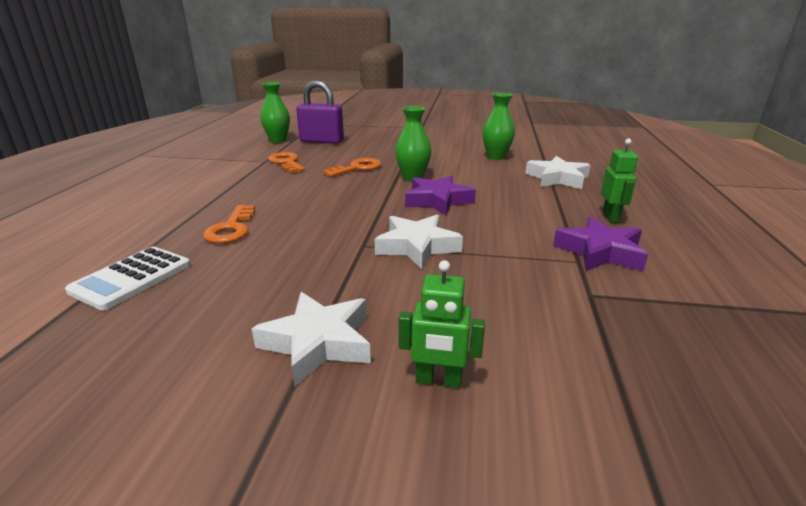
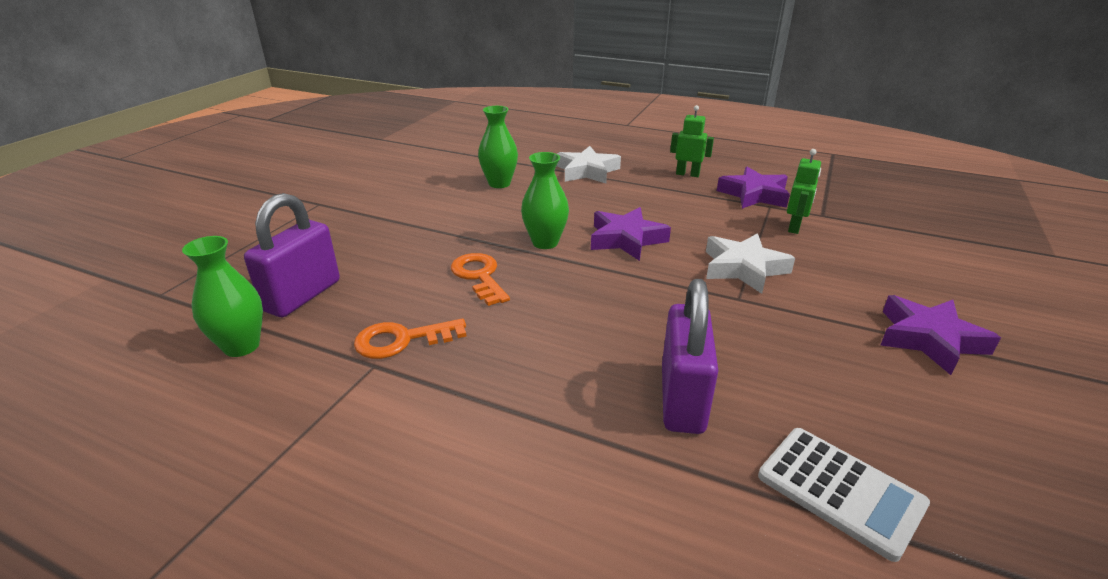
camera: 75 degrees left, 5 degrees up
(231, 228) = (682, 399): orange key -> purple padlock
(318, 342) = (929, 339): white star -> purple star
(438, 380) = (953, 291): green robot -> green robot (794, 227)

